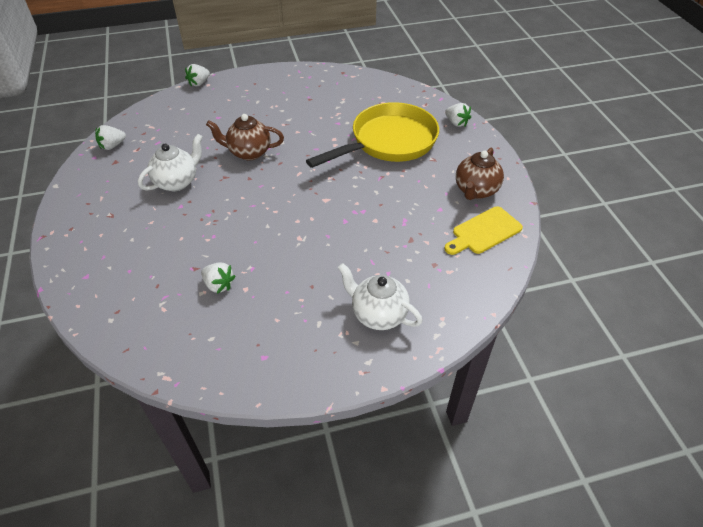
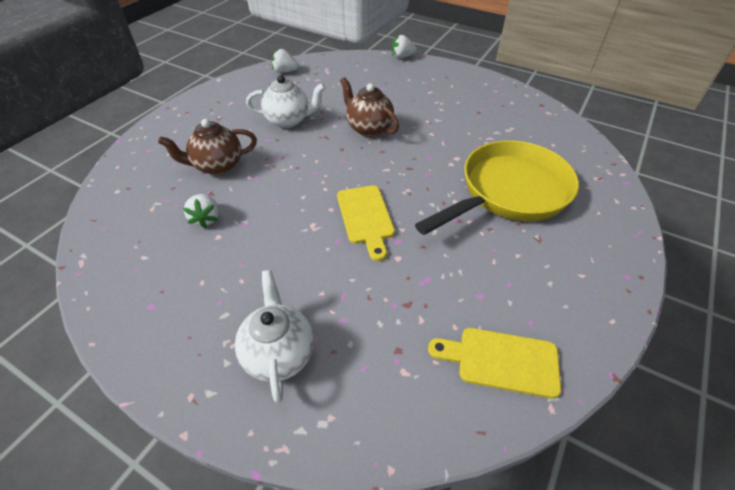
camera: 45 degrees right, 0 degrees up
(326, 210) = (366, 217): none -> yellow cutting board
(389, 142) = (509, 192): yellow pan -> yellow pan turned 45 degrees counterclockwise
(456, 123) = (615, 217): white strawberry -> none
(476, 191) = (549, 306): brown teapot -> brown teapot (217, 166)

